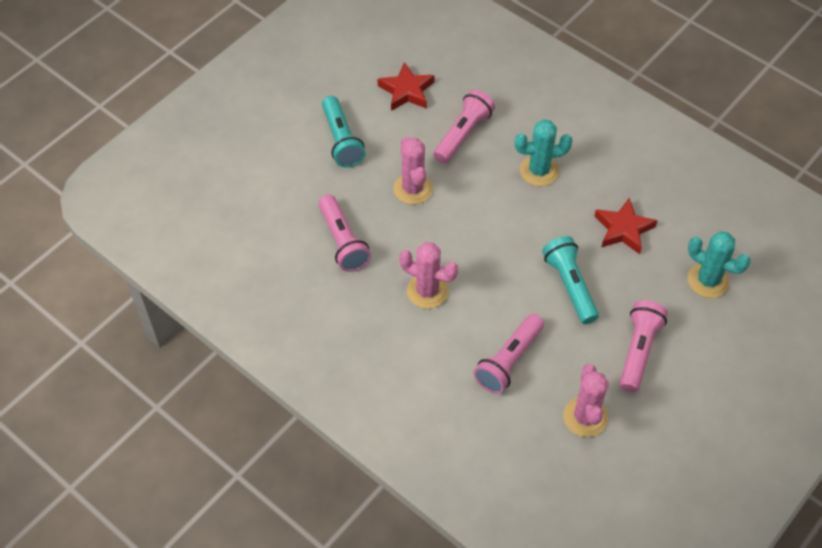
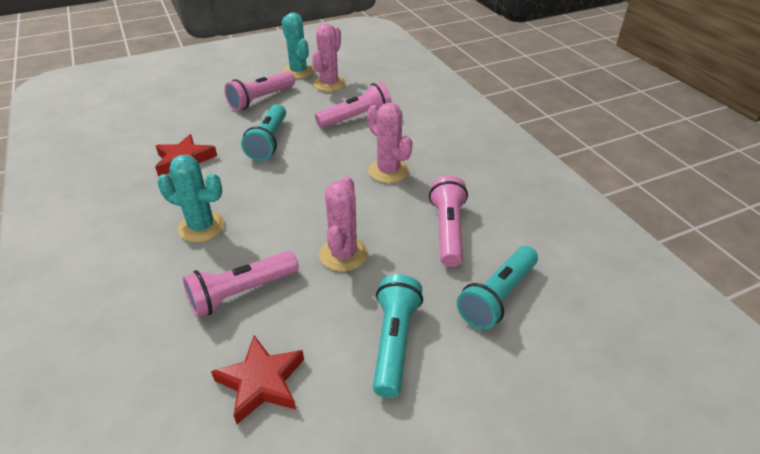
camera: 155 degrees left, 15 degrees down
(284, 196) = (498, 296): none -> turquoise flashlight
(708, 280) = (167, 116): turquoise cactus -> turquoise cactus (298, 72)

